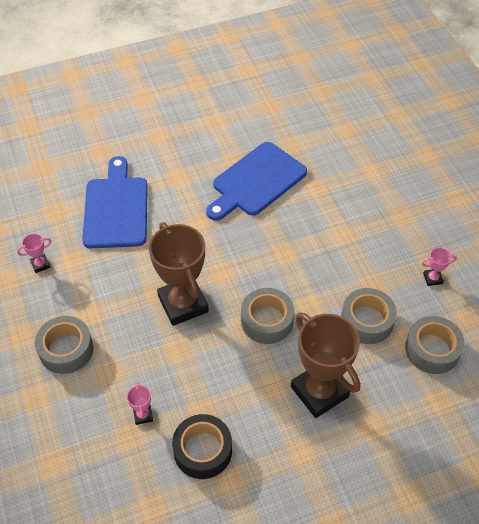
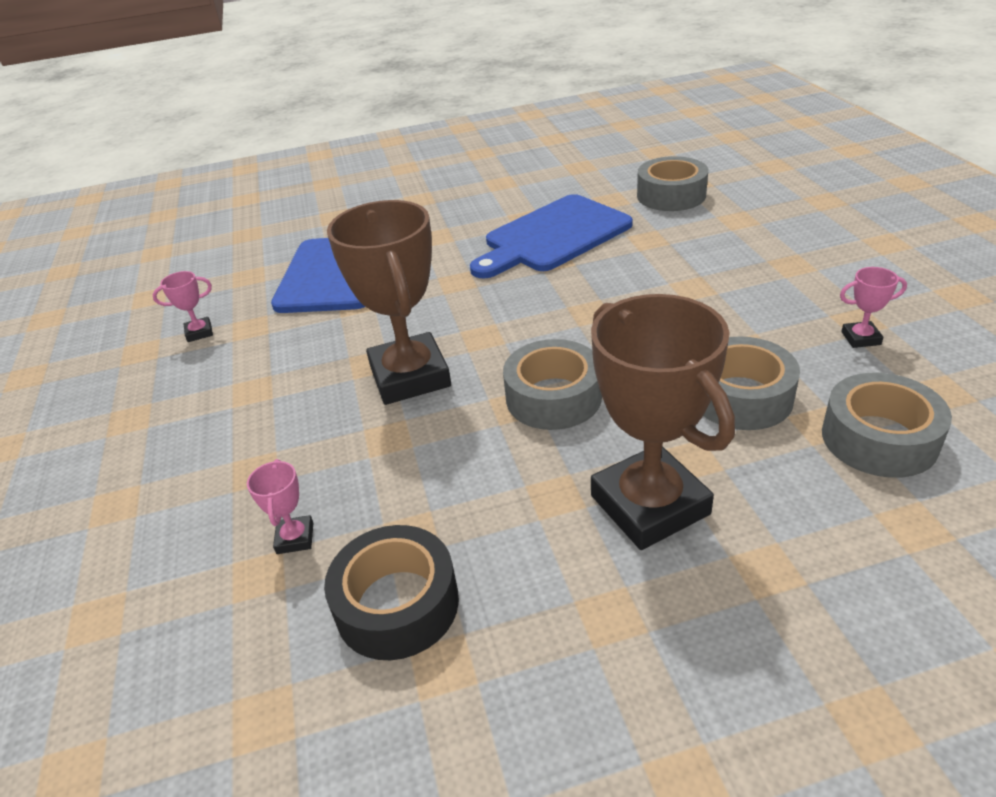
camera: 10 degrees right, 15 degrees down
(66, 349) = (194, 438): grey tape -> grey tape (671, 195)

